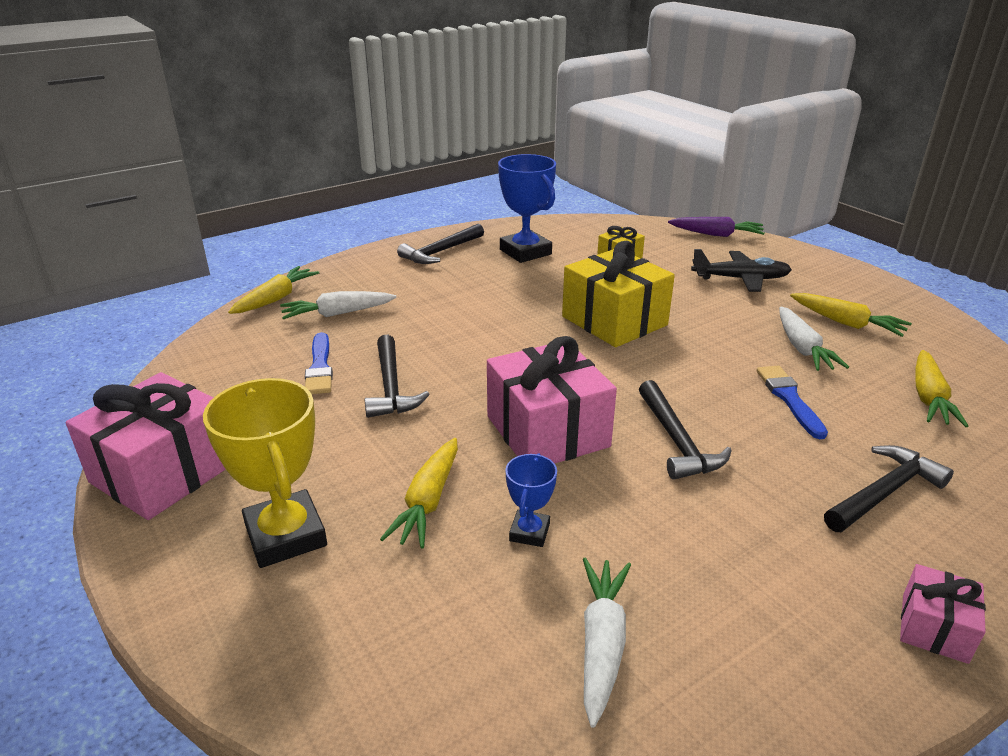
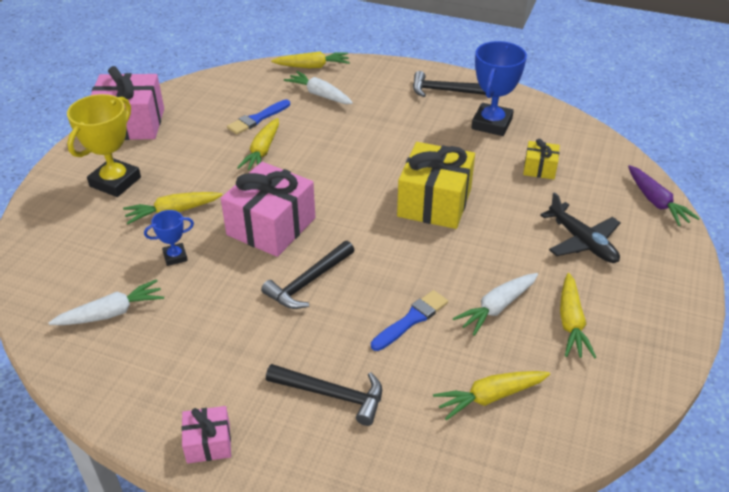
camera: 55 degrees right, 10 degrees up
(391, 387) = (262, 151): black hammer -> yellow carrot

